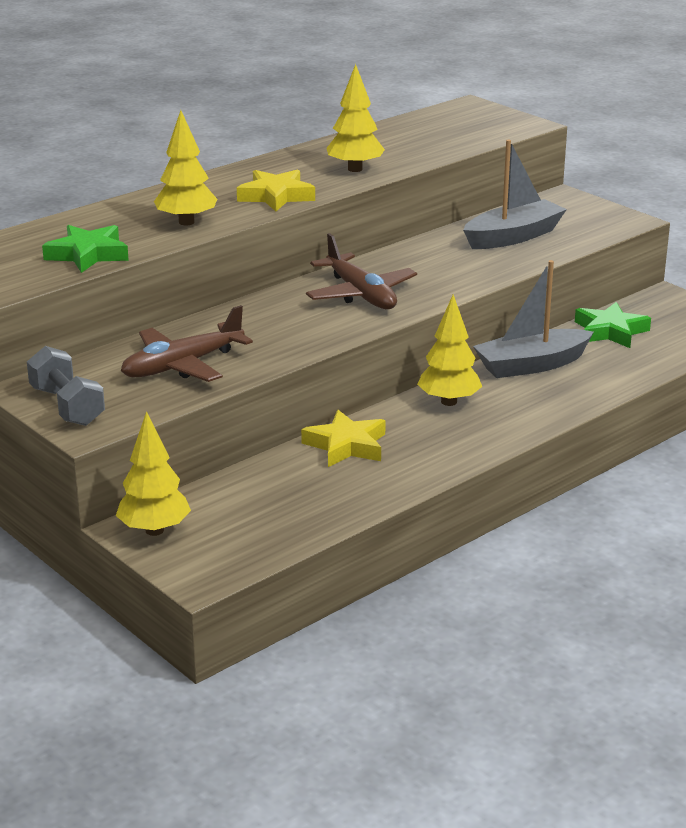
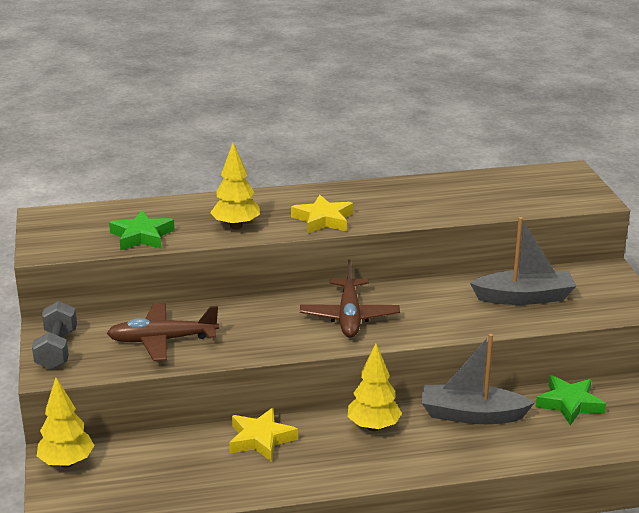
camera: 30 degrees right, 0 degrees up
(355, 169) = (409, 210): yellow tree -> none

